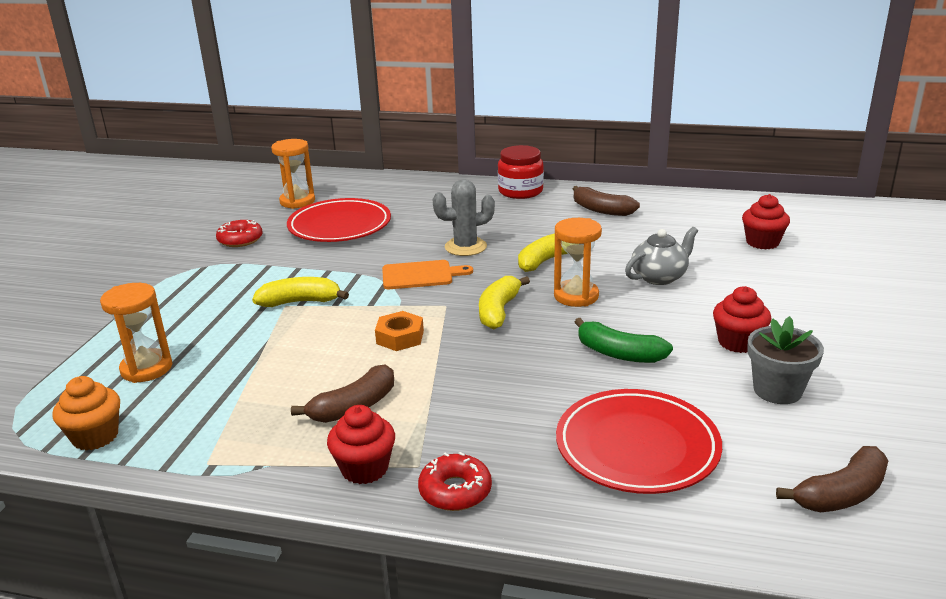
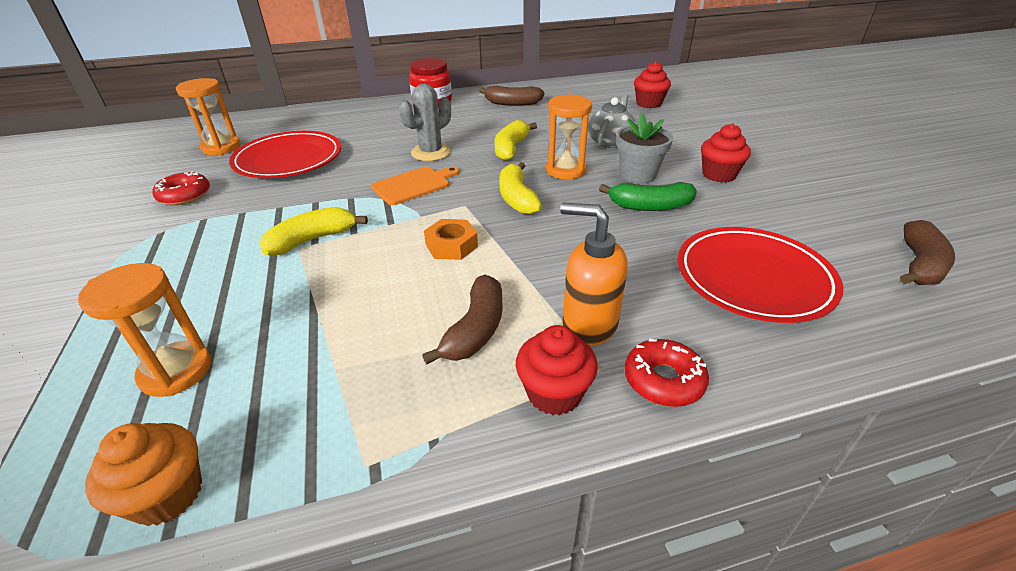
camera: 30 degrees left, 10 degrees up
(443, 433) = (589, 324): none -> orange soap dispenser
(777, 390) = (785, 202): grey flower pot -> grey flower pot (638, 175)

